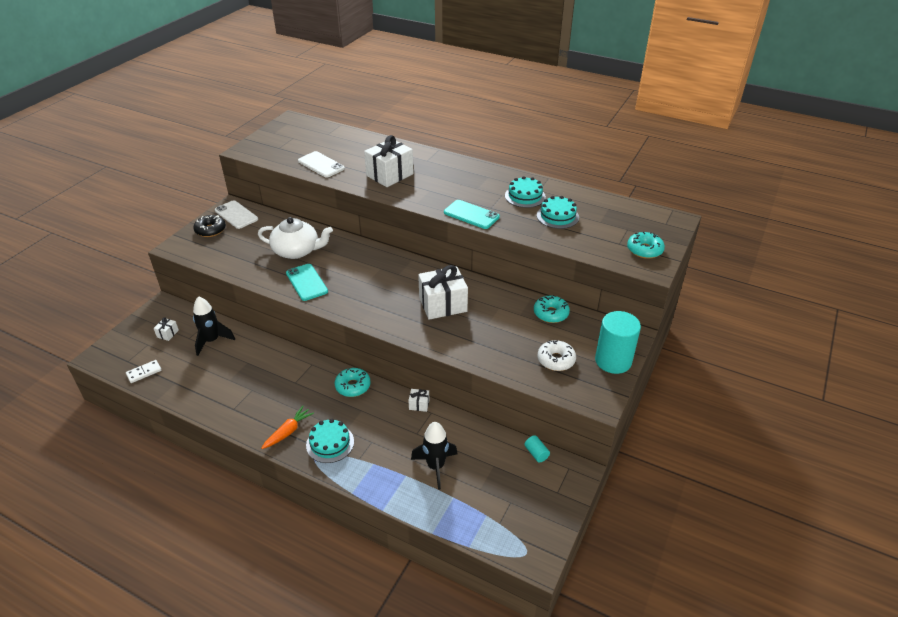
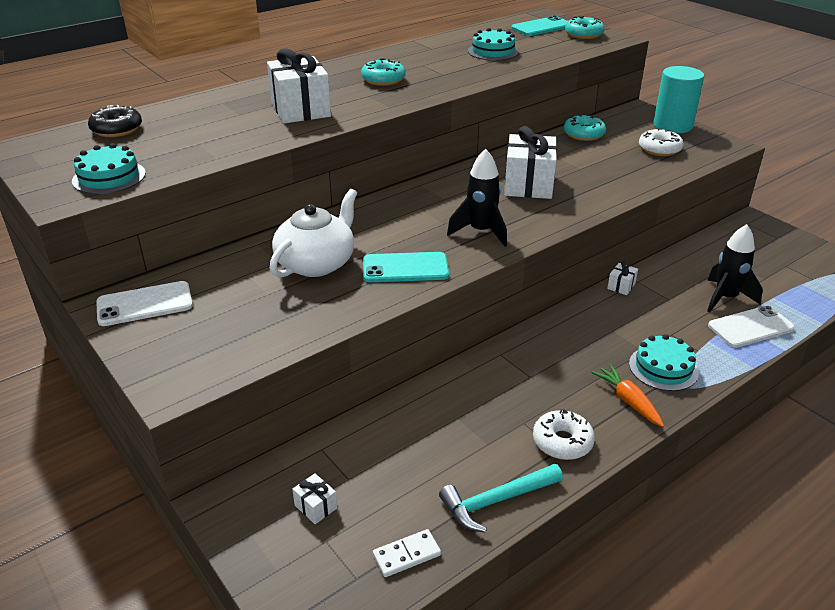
camera: 65 degrees left, 5 degrees down
(144, 372) = (407, 555): white domino -> white domino turned 75 degrees clockwise
(187, 394) = (496, 501): none -> turquoise hammer
(210, 230) = (161, 339): black donut -> black donut (117, 129)
(212, 341) = (377, 450): black rocket -> black rocket (481, 232)
(240, 409) = (562, 442): none -> white donut
(321, 165) = (208, 147): white phone -> white phone (750, 327)
(353, 386) = (564, 328): turquoise donut -> turquoise donut (383, 80)
(471, 215) = (449, 86): turquoise phone -> turquoise phone (542, 27)
(525, 196) = (438, 56): turquoise cake -> turquoise cake (109, 177)
(536, 453) = (722, 235): turquoise cylinder -> none

